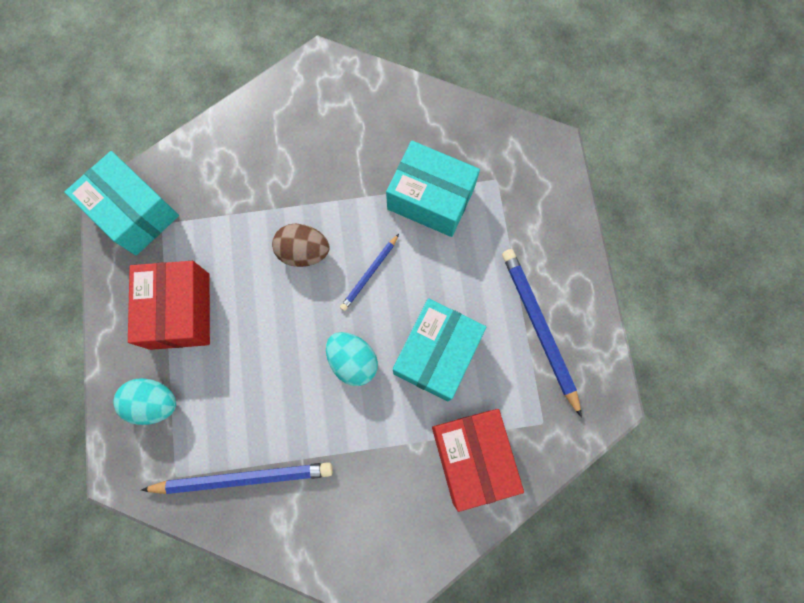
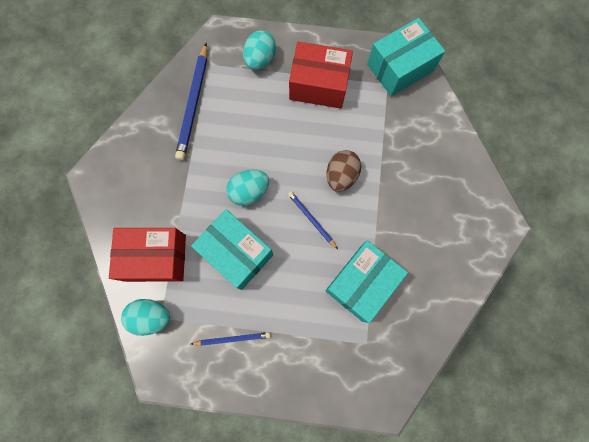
camera: 105 degrees right, 0 degrees up
(539, 328) = (232, 339): blue pencil -> blue pencil, size x0.55
(545, 436) = (151, 316): none -> turquoise egg

